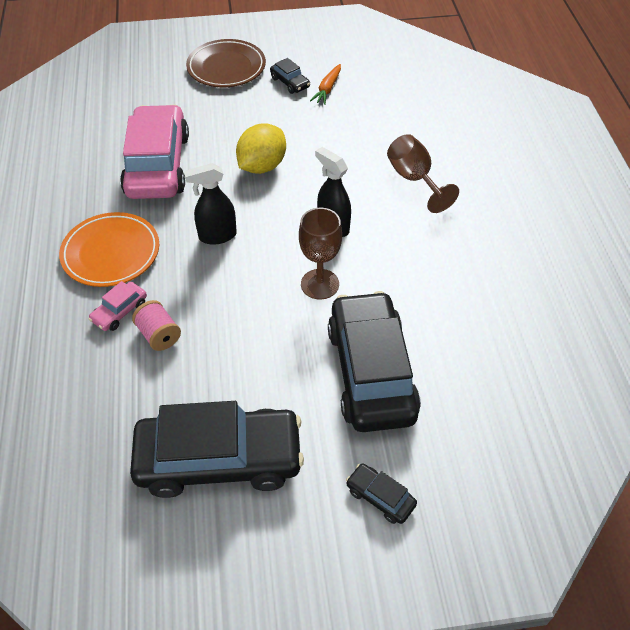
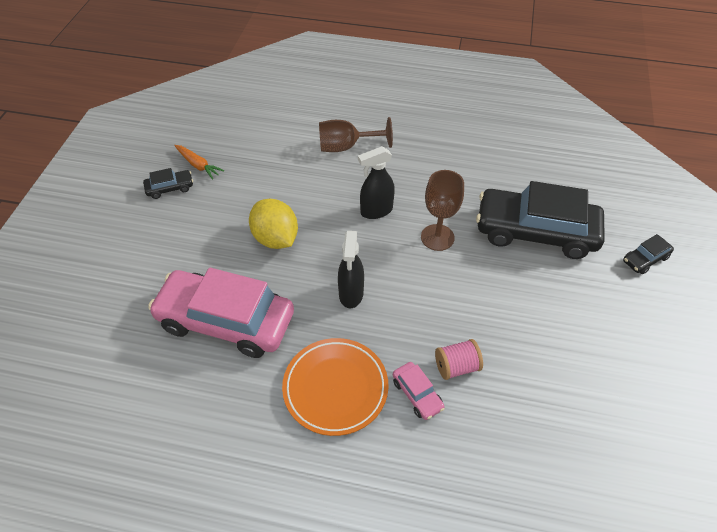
camera: 70 degrees left, 0 degrees up
(219, 459) = (599, 350): black car -> none
(226, 67) = (109, 230): brown plate -> none

